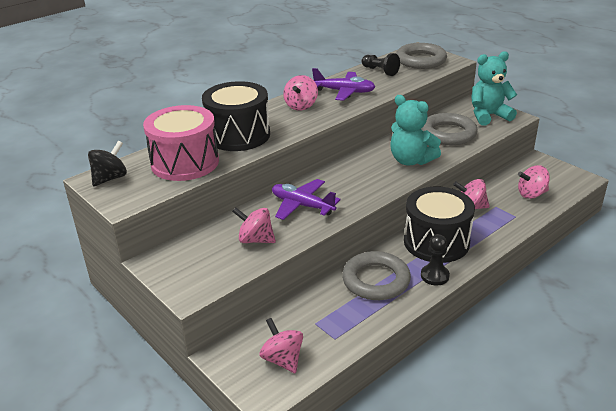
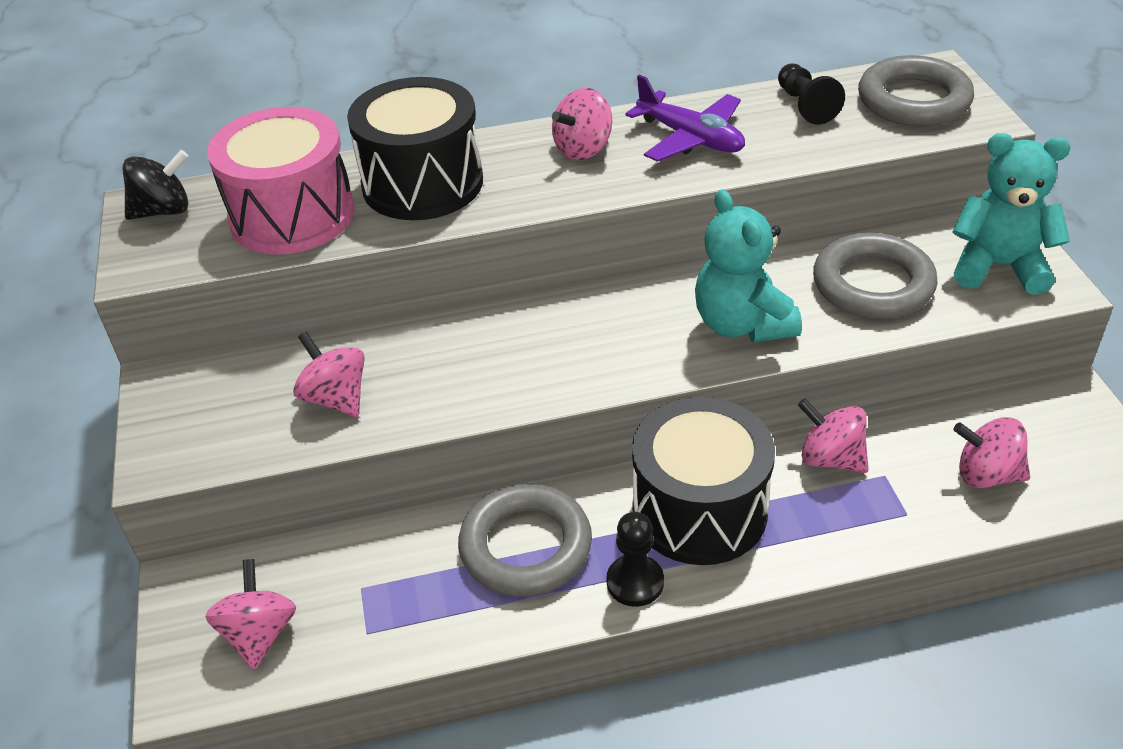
camera: 30 degrees right, 10 degrees up
(302, 205) = (466, 356): purple plane -> none

